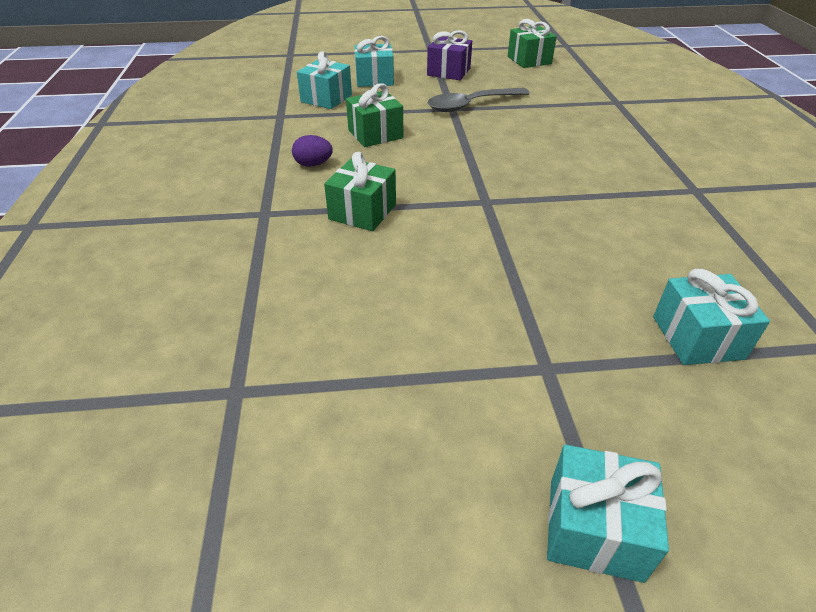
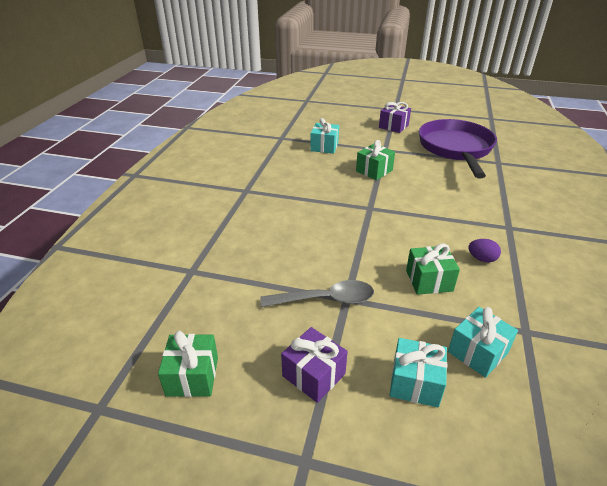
camera: 160 degrees left, 5 degrees down
(352, 430) = (456, 149): none -> purple pan
(362, 212) = (446, 216): green gift -> green gift (374, 171)
(594, 528) = (393, 126): turquoise gift -> purple gift

